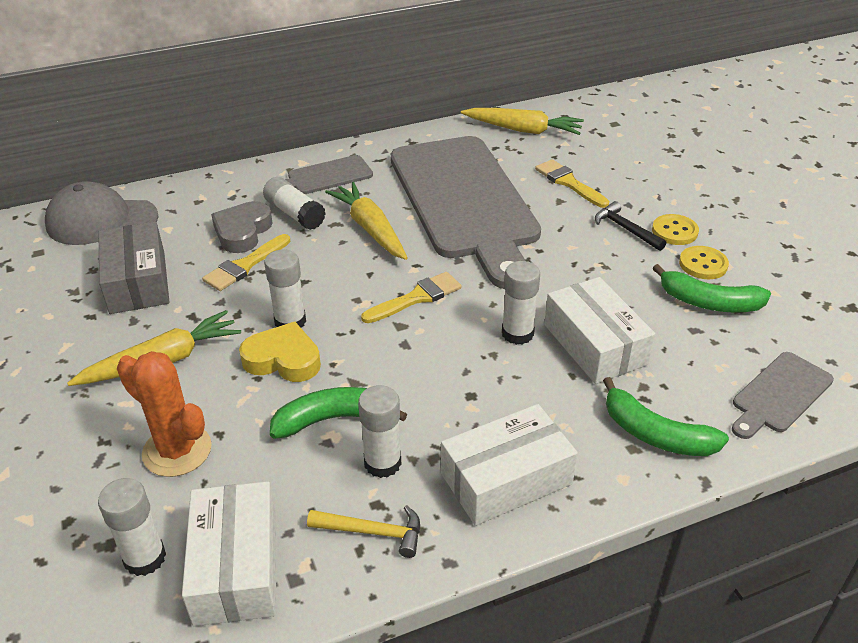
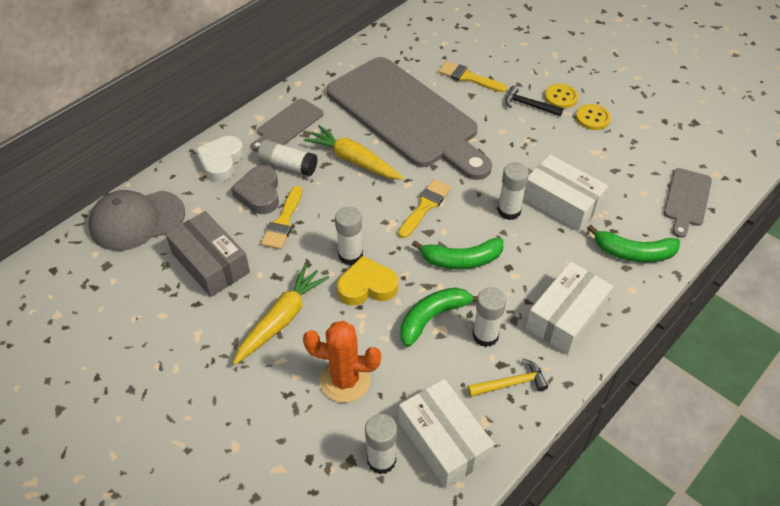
camera: 25 degrees left, 10 degrees up
(229, 192) = (221, 161): none -> white heart
(523, 130) = (407, 39): yellow carrot -> none
(709, 302) = (612, 147): green banana -> green banana (461, 260)

